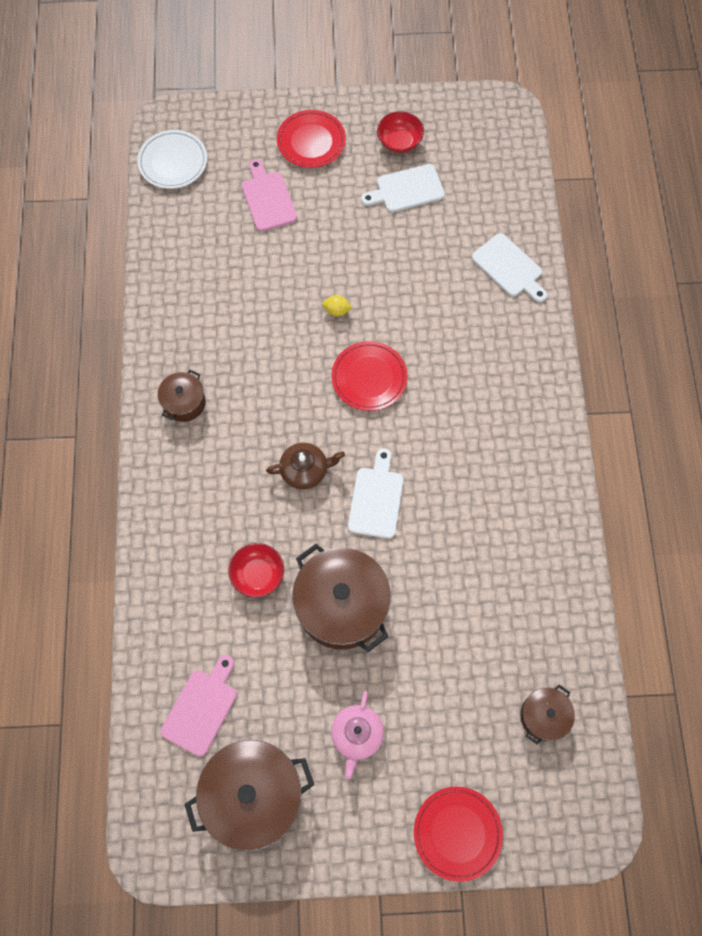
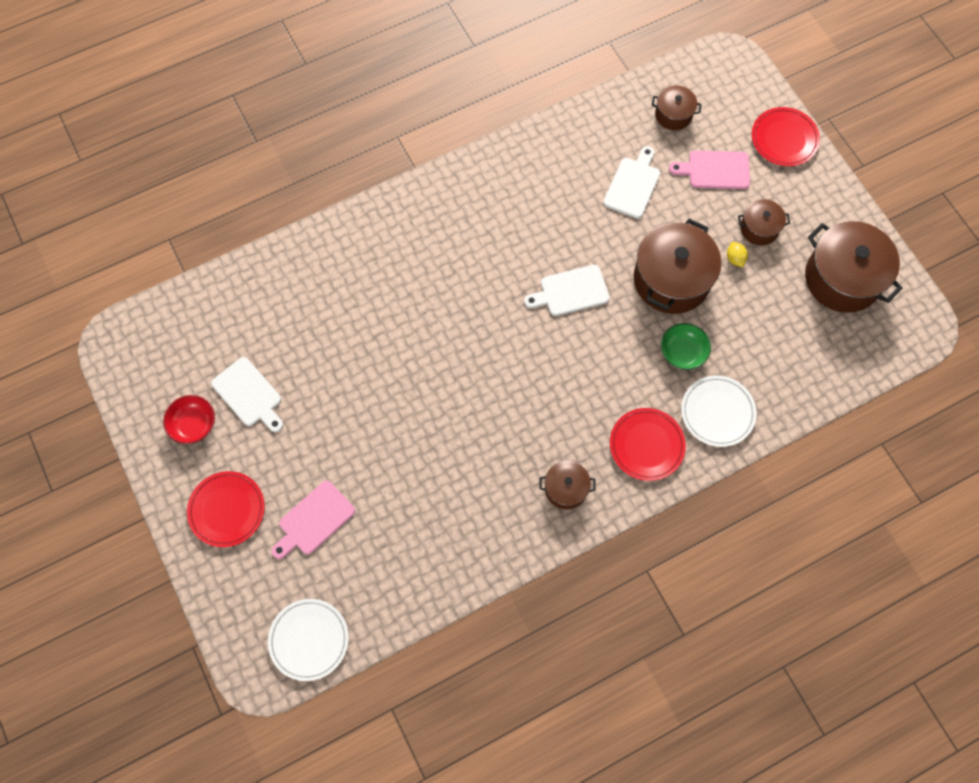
camera: 115 degrees left, 0 degrees up
(180, 575) = (717, 412): none -> white plate
(201, 708) = (807, 344): pink cutting board -> pink cutting board (715, 170)
(258, 574) = (682, 352): red bowl -> green bowl
(305, 470) = (575, 357): brown teapot -> none
(337, 310) = (410, 399): yellow lemon -> yellow lemon (735, 259)
(357, 734) = (759, 228): pink teapot -> brown pot
(369, 378) = (464, 343): red plate -> red plate (646, 445)
(509, 267) = (299, 274): white cutting board -> white cutting board (633, 185)

